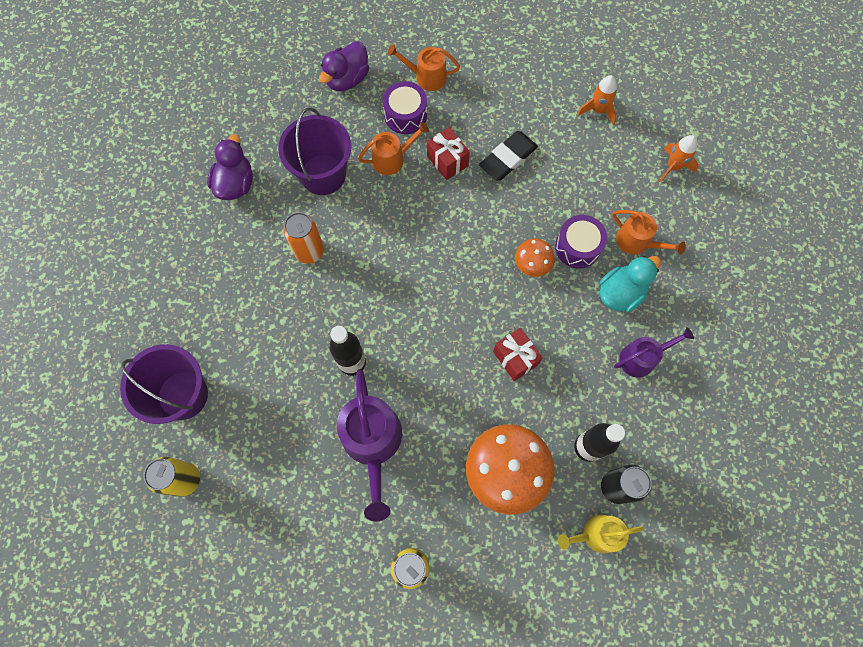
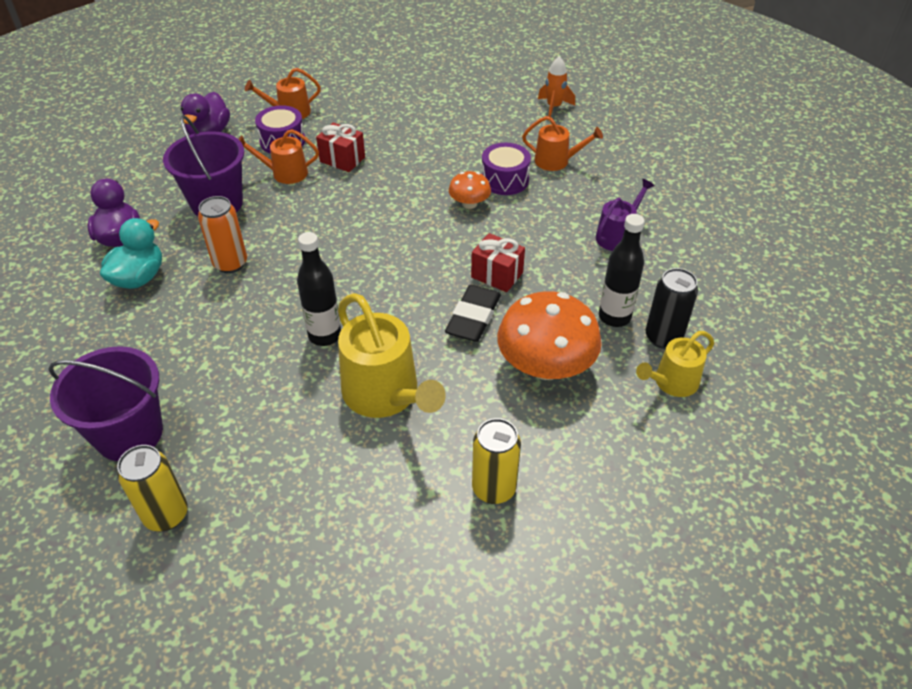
camera: 25 degrees left, 25 degrees down
(372, 443) = (385, 394): purple watering can -> yellow watering can
(392, 159) = (285, 173): orange watering can -> orange watering can turned 135 degrees counterclockwise
(508, 158) = (400, 142): black eraser -> black eraser (473, 317)
(598, 110) = (464, 92): orange rocket -> none
(620, 293) = (566, 198): turquoise duck -> turquoise duck (139, 278)

